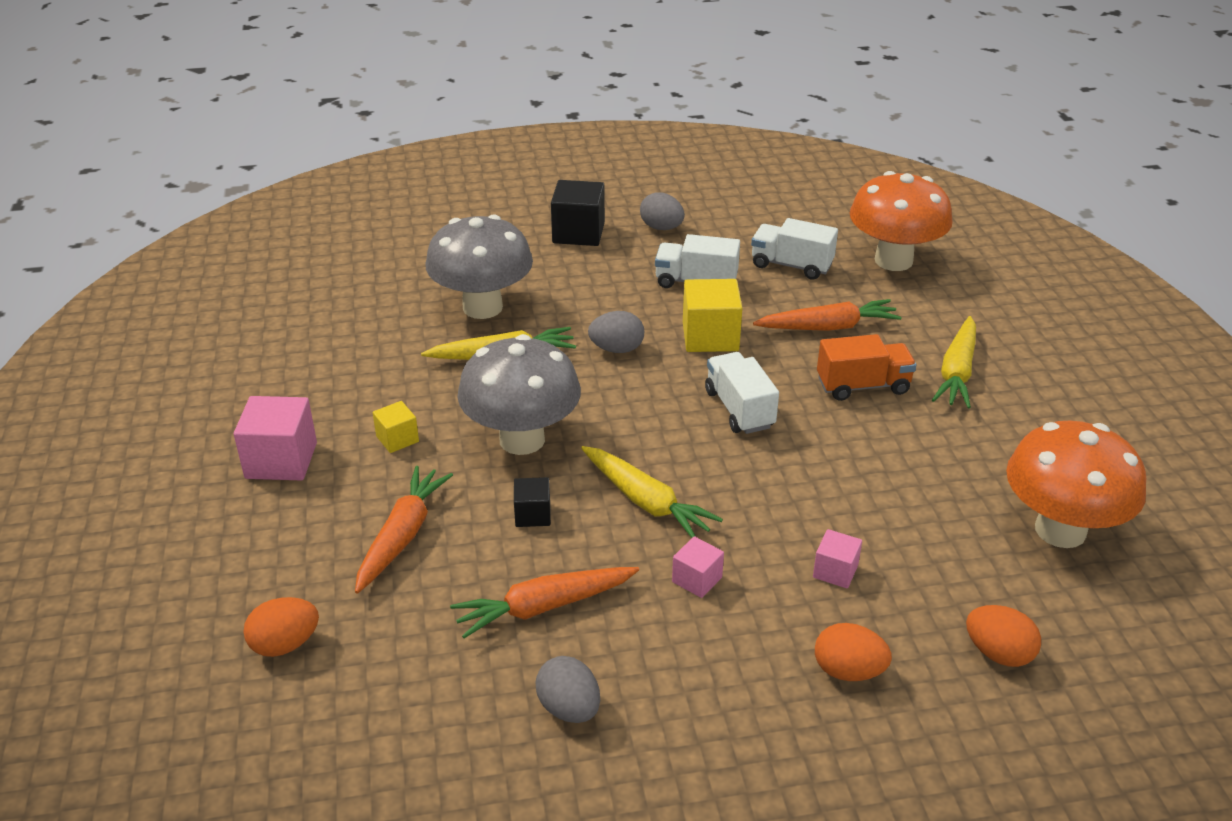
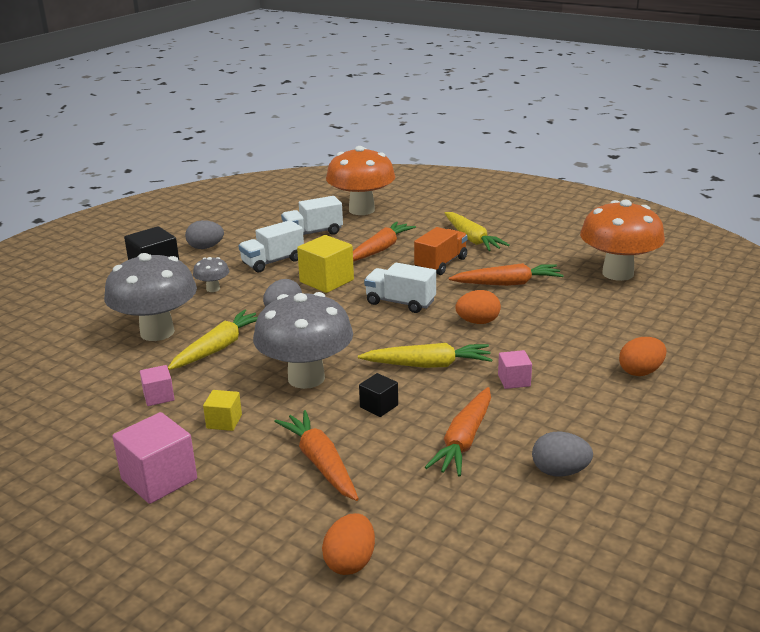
camera: 45 degrees left, 10 degrees down
(595, 284) = (213, 289): none -> grey mushroom
(835, 571) = (565, 339): pink cube -> pink cube (159, 396)
(895, 458) = (508, 283): none -> orange carrot
(998, 653) = (678, 328): orange egg -> orange egg (478, 322)

